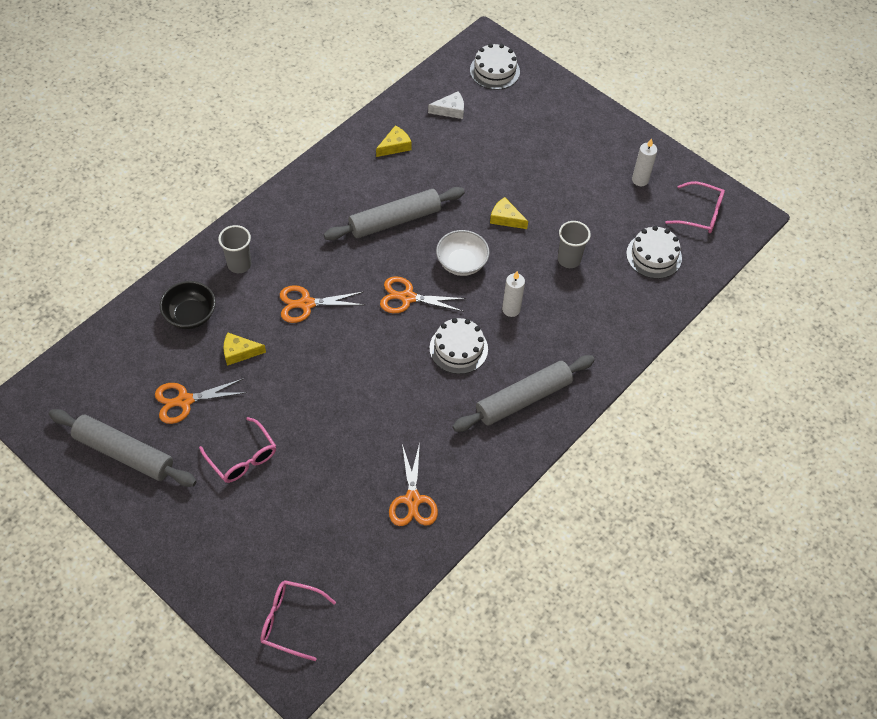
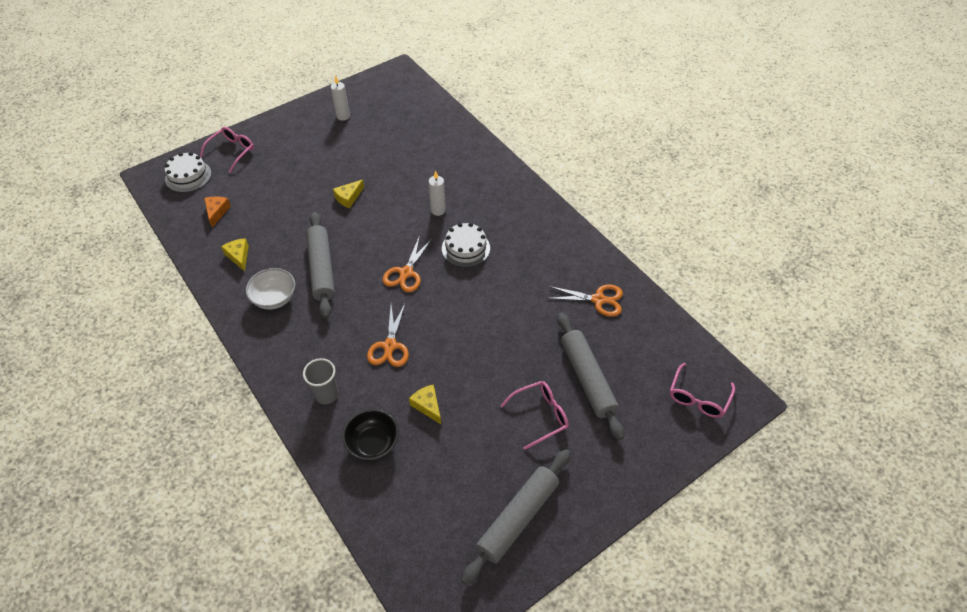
camera: 75 degrees left, 5 degrees down
(184, 401) = (470, 458): orange scissors -> none
(239, 352) = (427, 405): yellow cheese -> yellow cheese turned 135 degrees clockwise
(450, 110) = (217, 212): white cheese -> orange cheese
(461, 263) = (383, 232): white bowl -> white bowl (274, 298)
(523, 399) = (521, 218): grey rolling pin -> grey rolling pin (587, 379)
(569, 259) = (402, 169): grey cup -> none
(654, 255) = (415, 124): white cake -> none
(700, 214) = (387, 93): pink glasses -> pink glasses (232, 151)

